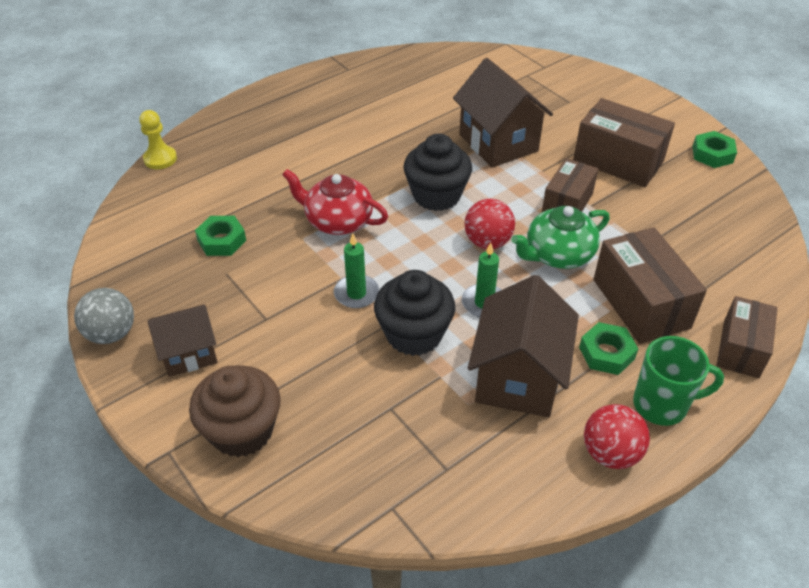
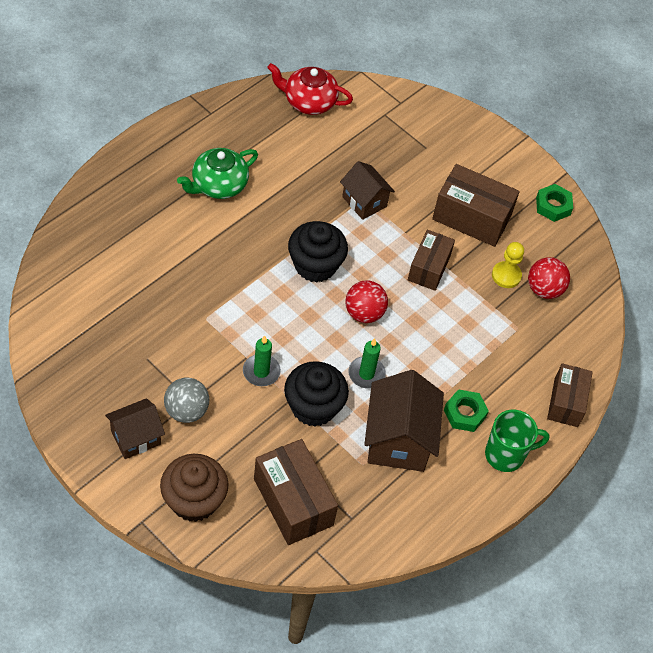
camera: 15 degrees left, 10 degrees up
(111, 334) = (66, 424): grey ball -> grey ball (186, 411)
(160, 159) = (54, 236): yellow pawn -> yellow pawn (506, 275)
(221, 240) = (135, 325): green nut -> none
(337, 221) = (232, 298): red teapot -> red teapot (309, 101)
(498, 143) = (364, 202): brown house -> brown house, size x0.61
(558, 254) = (423, 322): green teapot -> green teapot (218, 185)
(610, 453) = (469, 496): red ball -> red ball (544, 289)
(641, 303) = (491, 366): brown box -> brown box (293, 502)

